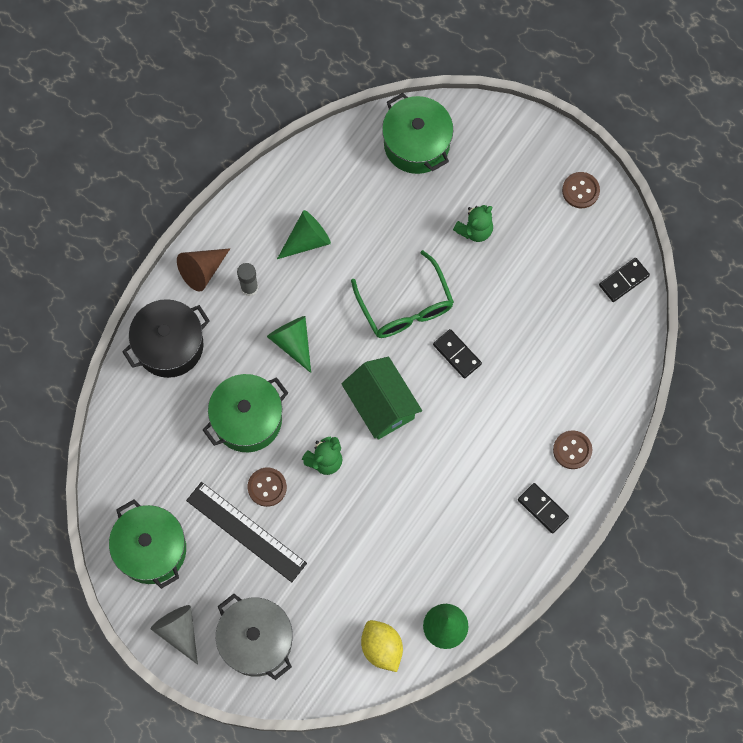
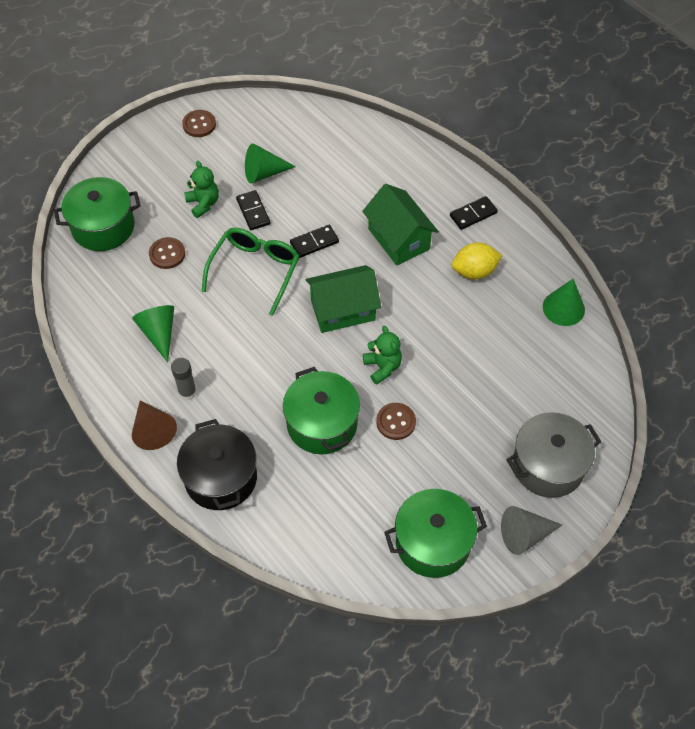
camera: 75 degrees left, 15 degrees down
(246, 532) = (436, 450): black ruler -> none
(293, 342) = (257, 367): green cone -> green cone (264, 173)
(381, 648) = (574, 362): yellow lemon -> yellow lemon (474, 271)
(406, 306) = (255, 270): green glasses -> green glasses turned 60 degrees counterclockwise
(486, 438) = (398, 239): none -> green house
(572, 450) = (427, 183): brown button -> brown button (167, 254)
(623, 280) = (290, 115): black domino -> black domino (253, 212)

